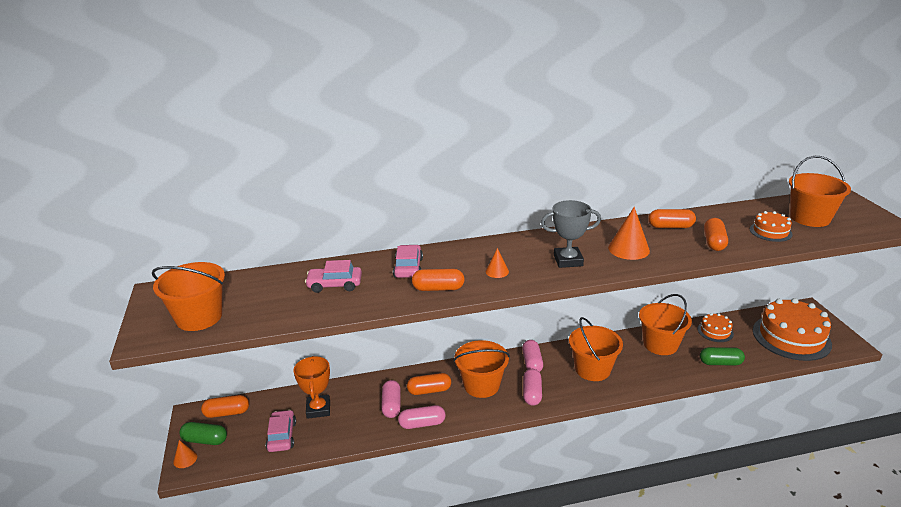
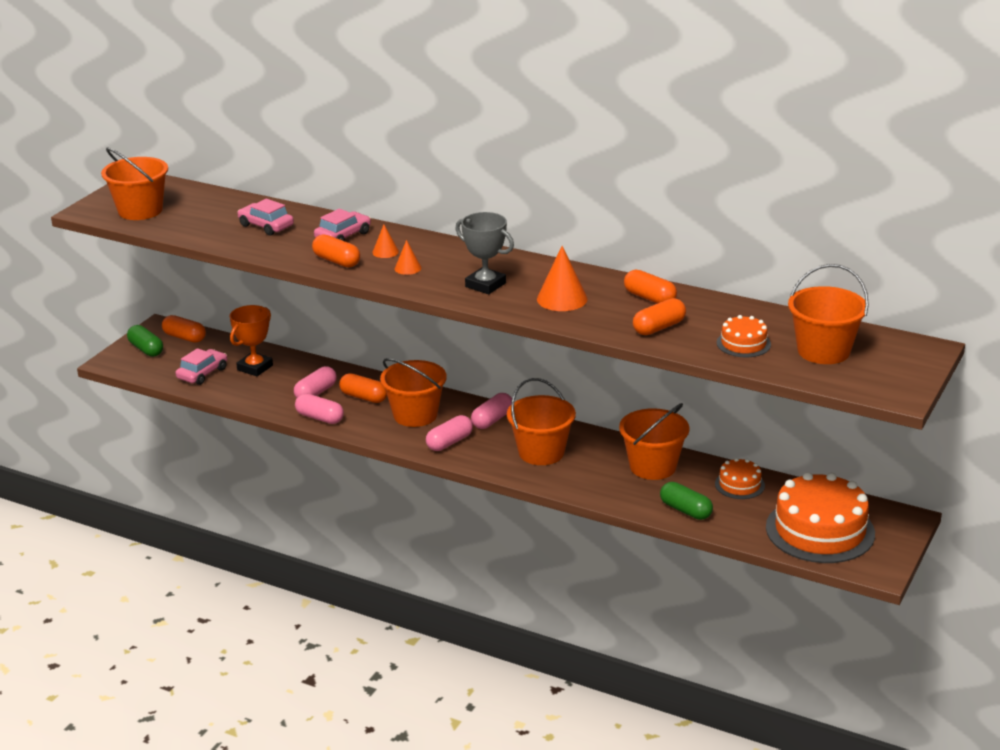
camera: 40 degrees right, 0 degrees up
(185, 459) = (118, 355): orange cone -> orange cone (385, 252)

